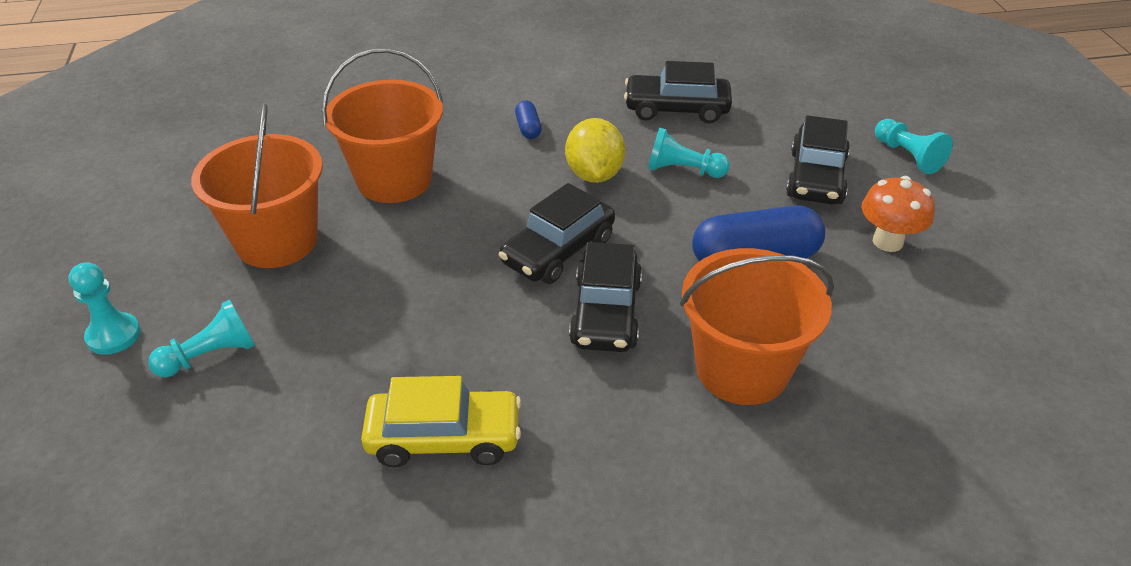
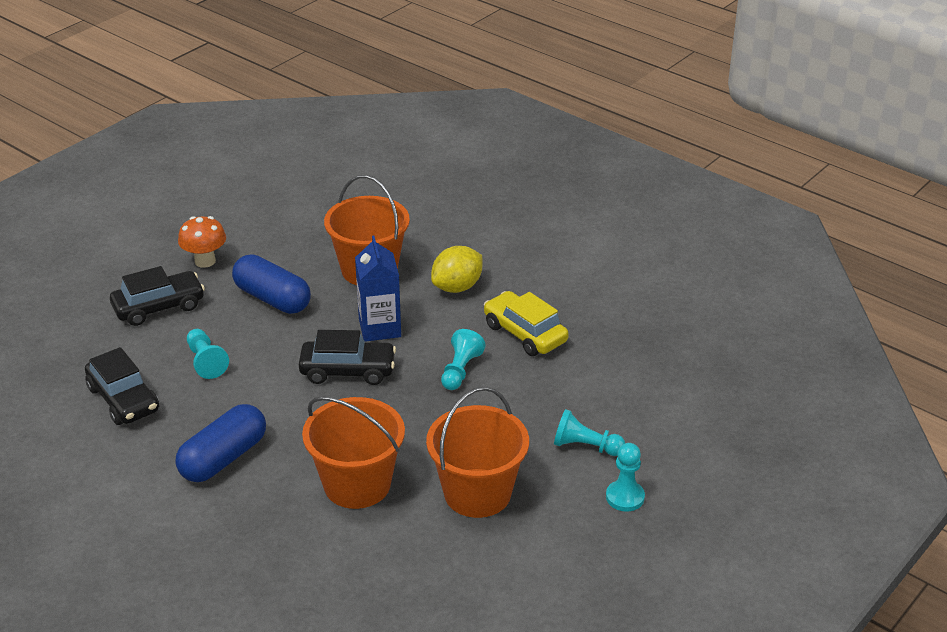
camera: 130 degrees left, 5 degrees down
(528, 128) = (223, 458): blue capsule -> blue capsule, size x2.17
(594, 174) = (251, 396): yellow lemon -> yellow lemon (457, 287)
(606, 313) = (379, 328): black car -> blue carton
(907, 156) = (94, 281): turquoise pawn -> turquoise pawn (460, 370)

